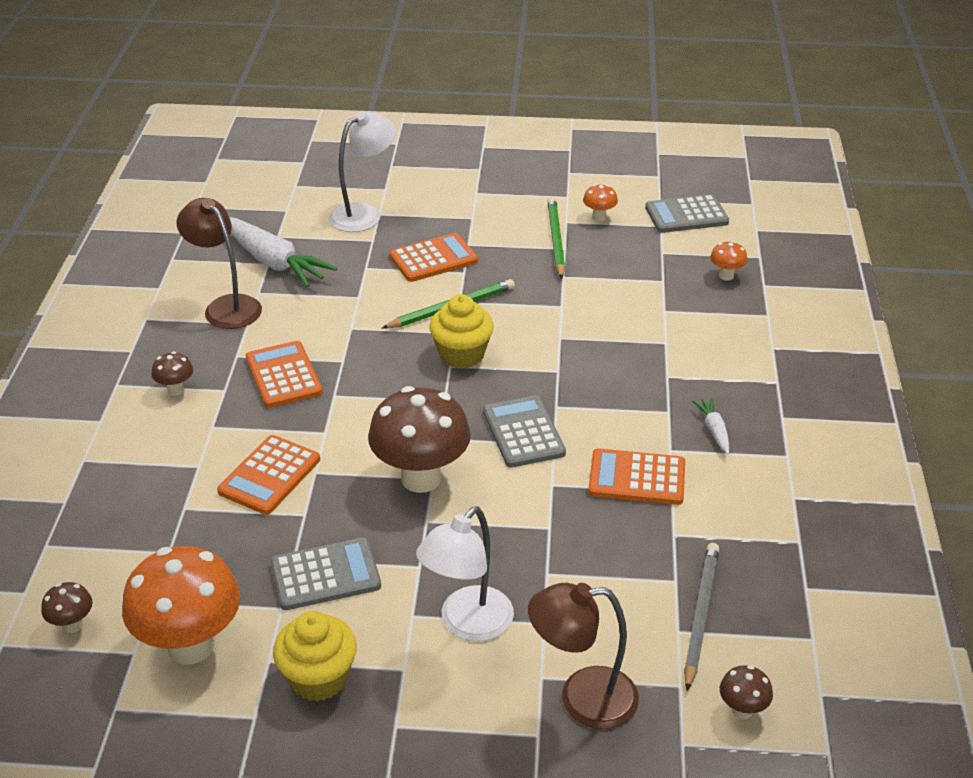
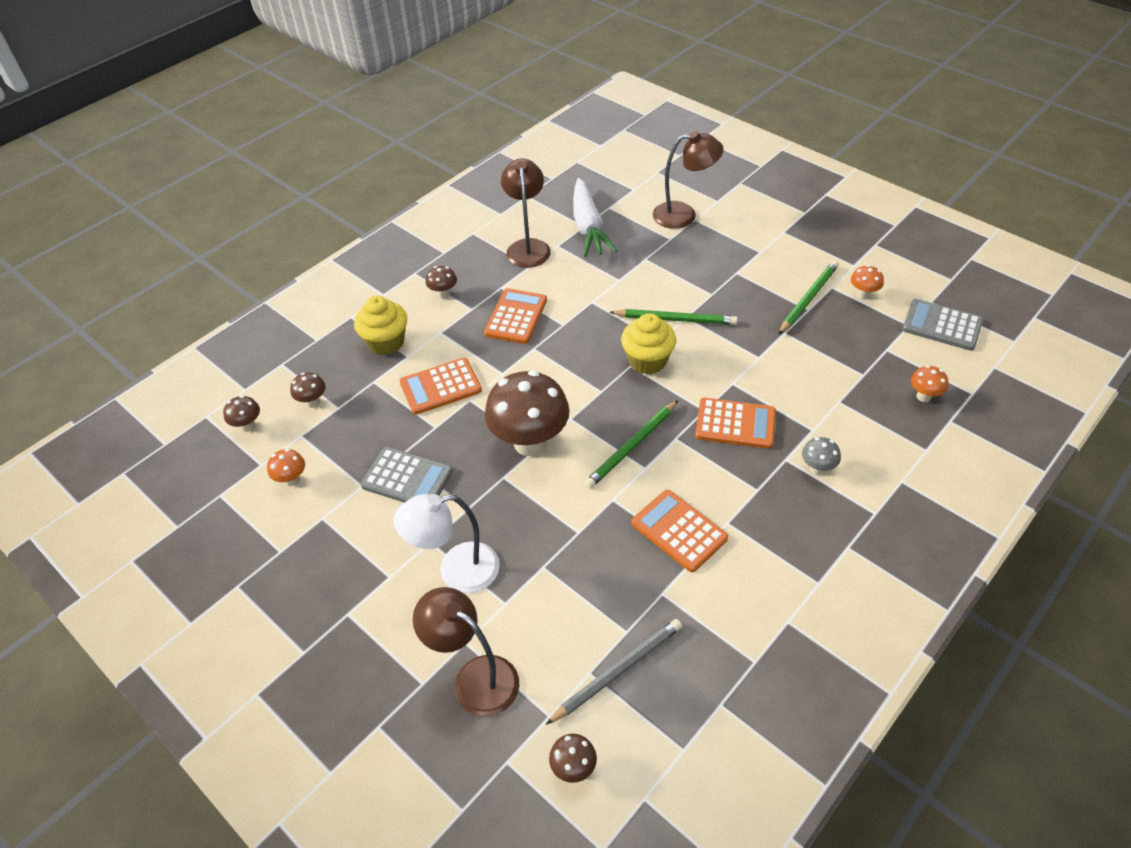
camera: 40 degrees right, 10 degrees up
(131, 562) = (313, 402): none -> brown mushroom
(191, 646) = (292, 480): orange mushroom -> orange mushroom, size x0.44
(318, 678) = (337, 549): yellow cupcake -> yellow cupcake (386, 342)
(364, 214) = (684, 215): white lamp -> brown lamp
(433, 259) = (699, 273): orange calculator -> orange calculator (735, 424)
(523, 432) = (632, 446): grey calculator -> green pencil
(699, 371) = (817, 468): none -> grey mushroom
(714, 430) = (778, 526): white carrot -> none

